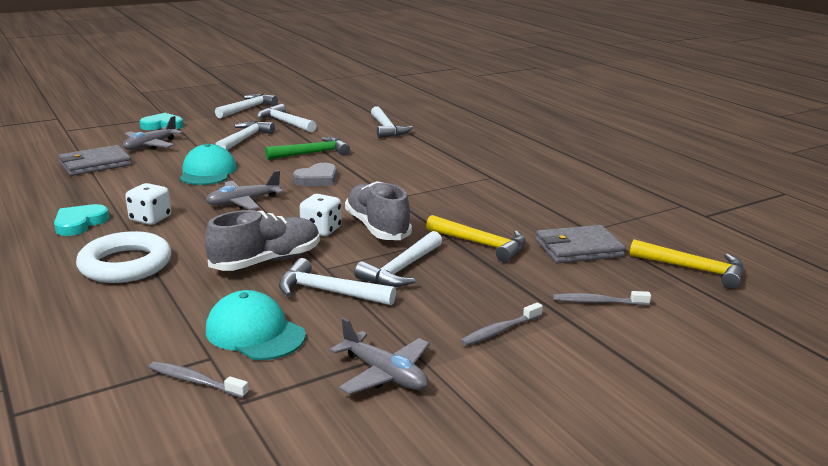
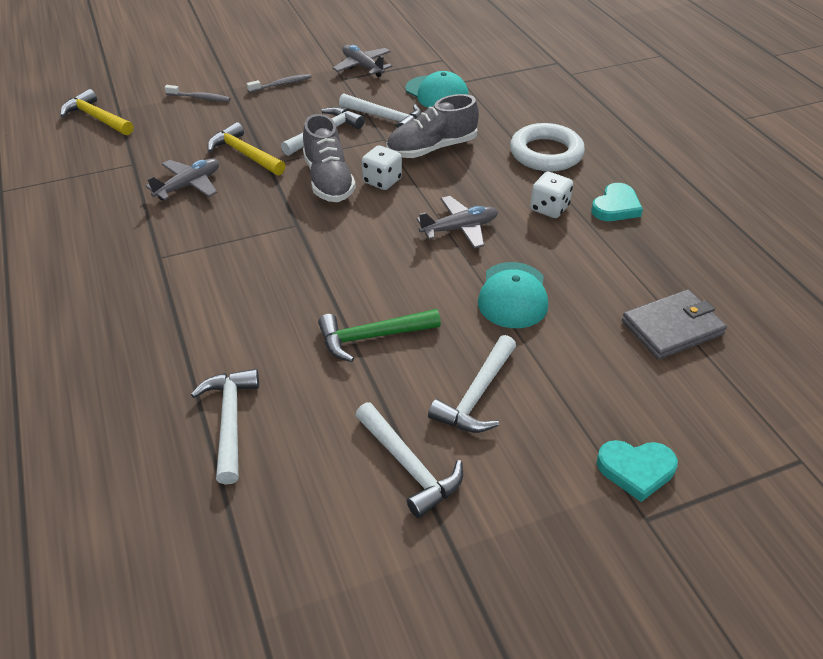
camera: 170 degrees left, 20 degrees up
(151, 145) = (621, 383): grey plane -> grey plane (189, 185)
(195, 381) = (468, 70): grey toothbrush -> none
(247, 108) = (488, 558): white hammer -> none
(317, 179) = (374, 268): grey heart -> none
(578, 249) = (165, 143): grey wallet -> none

